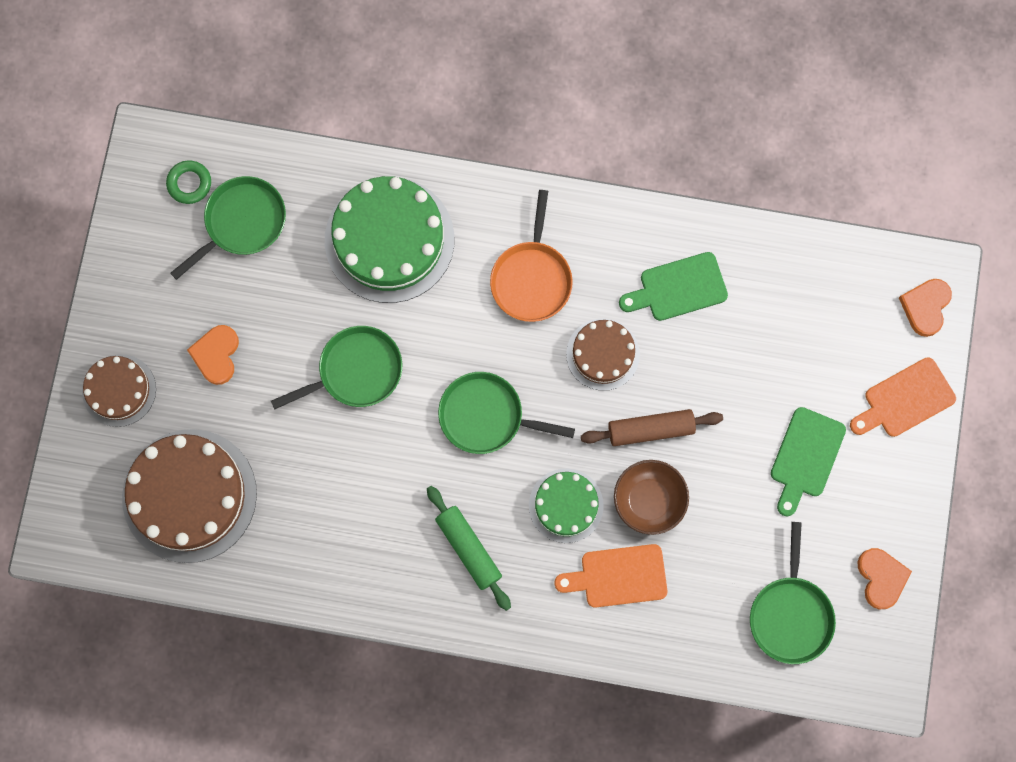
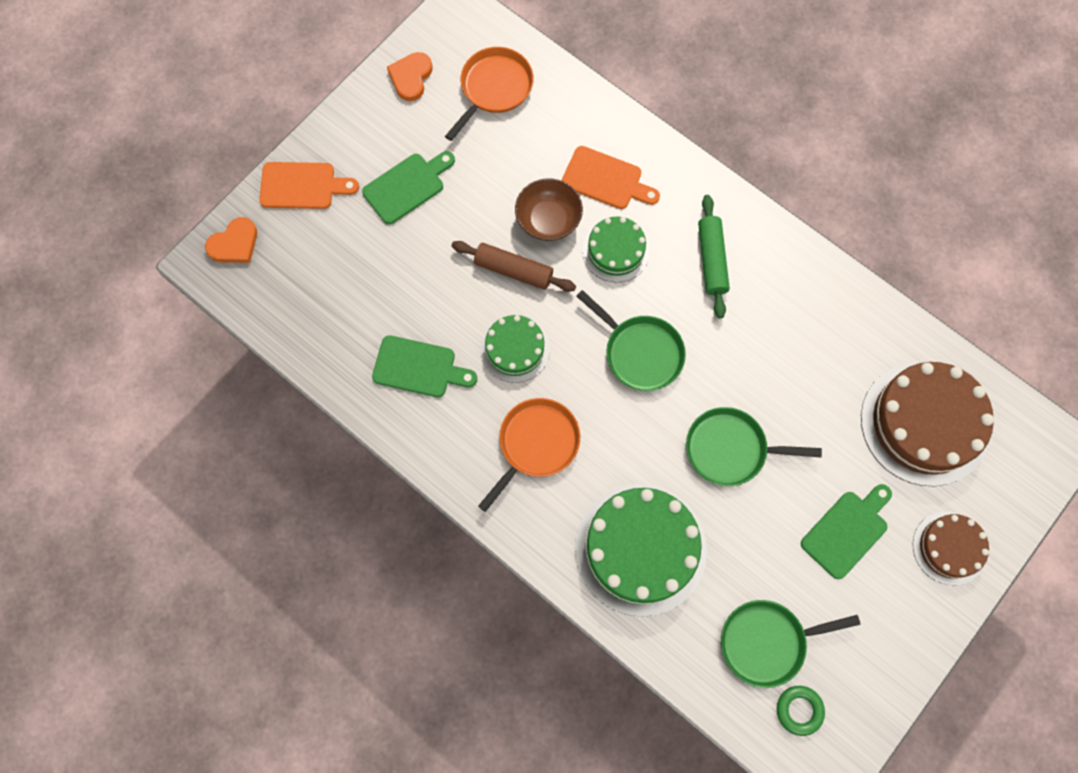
camera: 150 degrees left, 5 degrees down
(216, 355) = (847, 531): orange heart -> green cutting board
(602, 354) = (515, 349): brown cake -> green cake
(790, 614) = (494, 88): green pan -> orange pan

